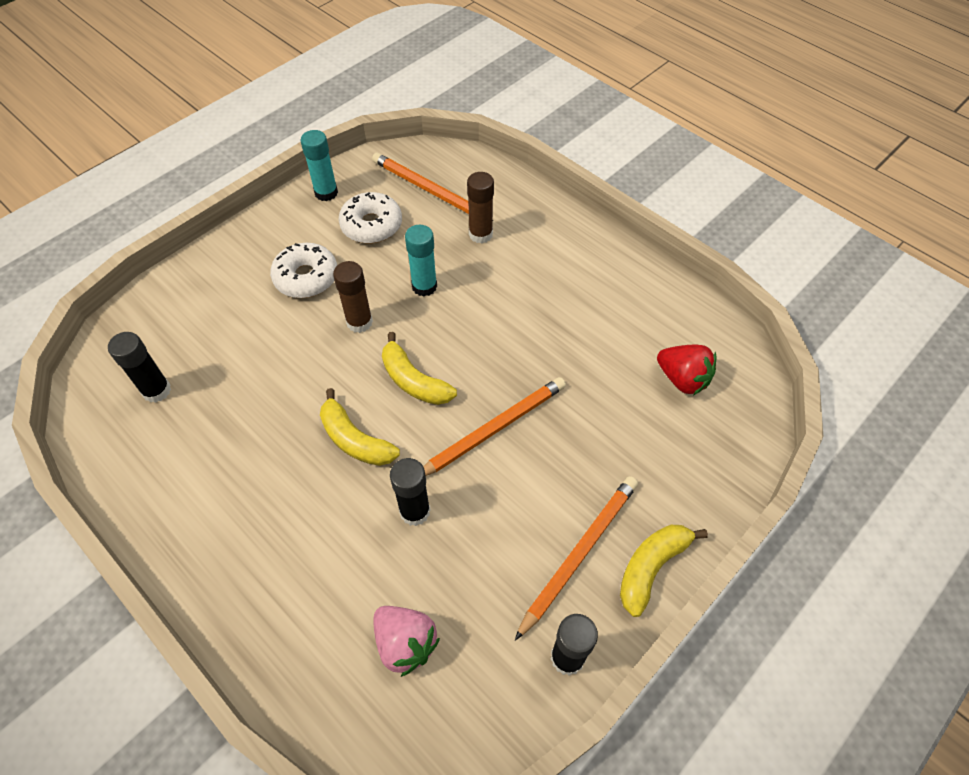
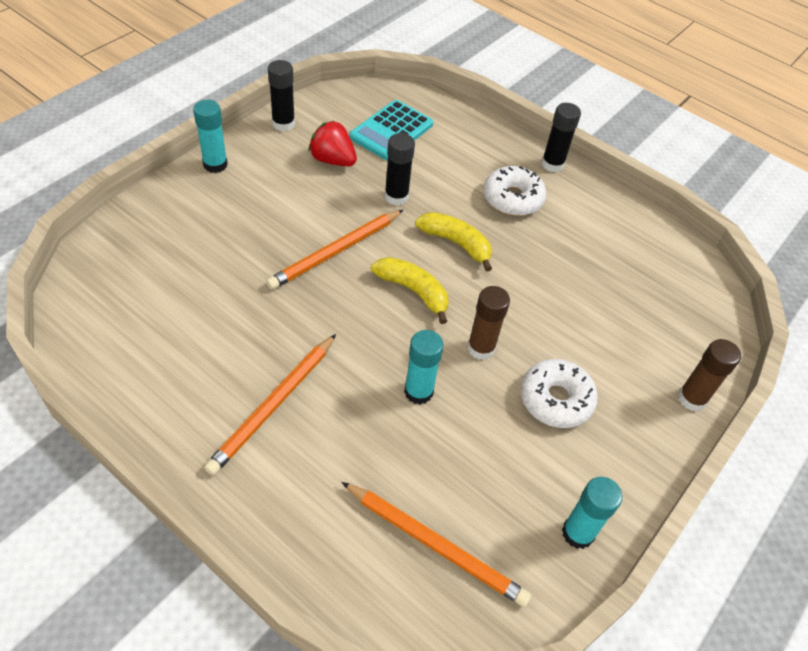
camera: 170 degrees right, 5 degrees down
(156, 390) = (647, 280): black glue stick -> black glue stick (552, 164)
(371, 225) = (500, 478): white donut -> white donut (512, 198)
(405, 643) = (391, 131): pink strawberry -> turquoise calculator
(480, 234) = (357, 468): brown glue stick -> brown glue stick (692, 399)
(579, 553) = (269, 172): orange pencil -> orange pencil (274, 405)
(651, 567) = (215, 164): yellow banana -> turquoise glue stick
(682, 379) = (145, 295): red strawberry -> red strawberry (332, 160)

